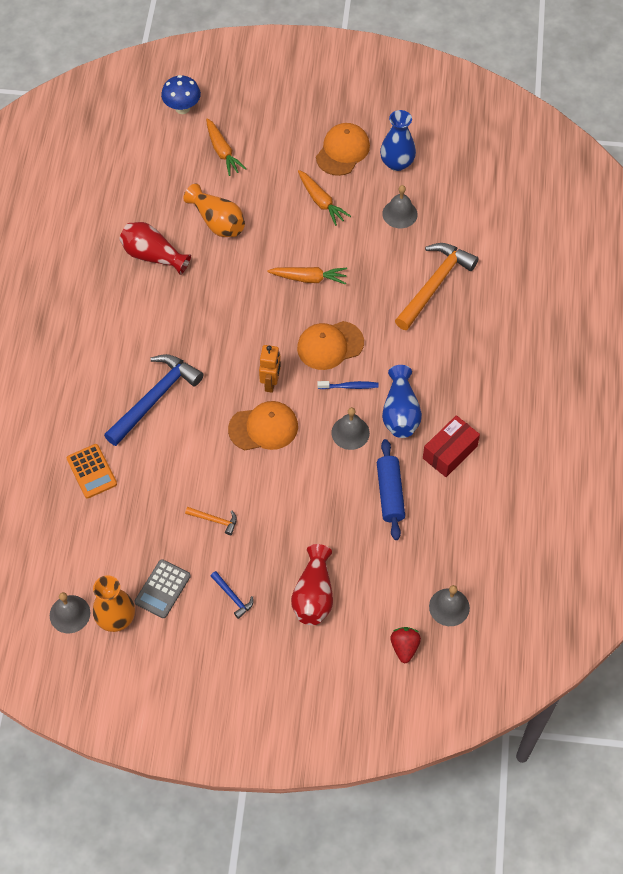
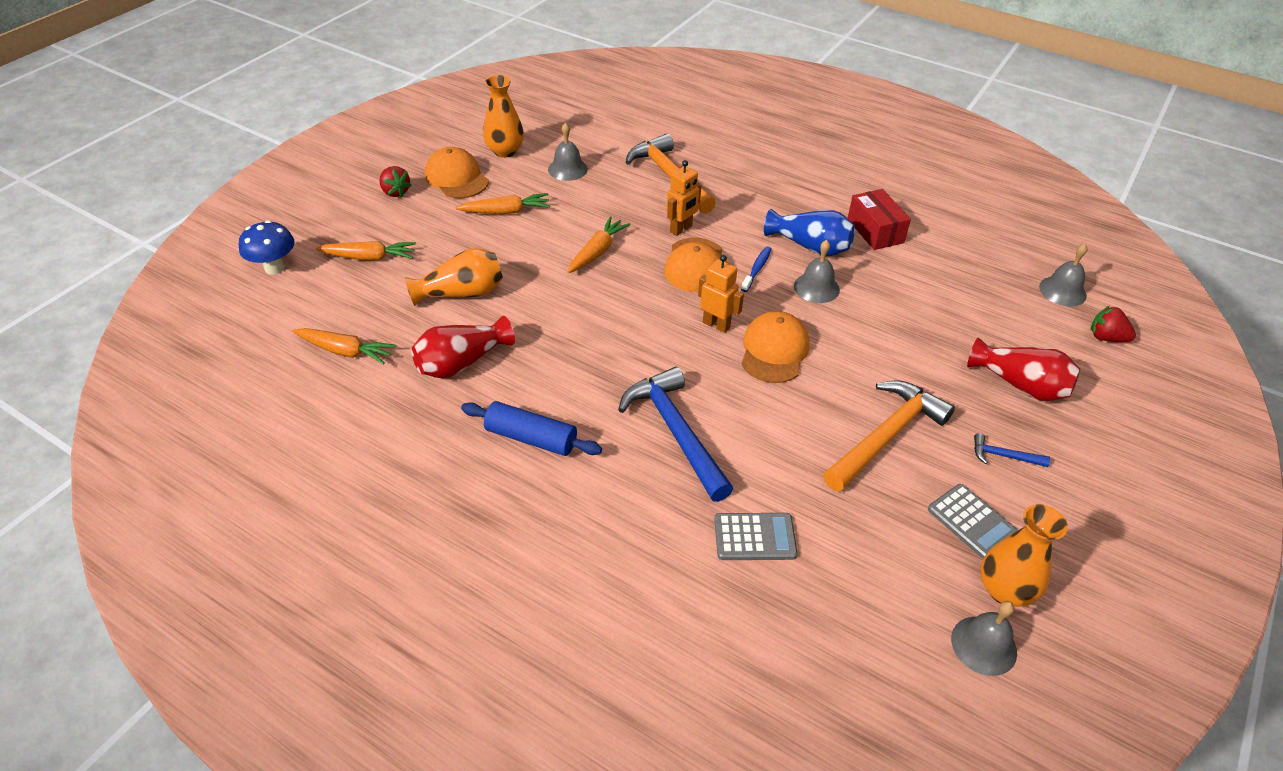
camera: 65 degrees left, 15 degrees down
(92, 471) = (754, 537): orange calculator -> grey calculator
(129, 191) = (345, 351): none -> orange carrot
(215, 520) = (886, 436): orange hammer -> orange hammer, size x2.28
(233, 597) = (1003, 456): blue hammer -> blue hammer turned 150 degrees counterclockwise
(302, 125) = (395, 192): none -> red strawberry
(369, 319) = (681, 229): none -> orange robot
(390, 493) = (907, 285): blue rolling pin -> blue rolling pin (531, 438)
(397, 163) = (505, 151): blue vase -> orange vase

